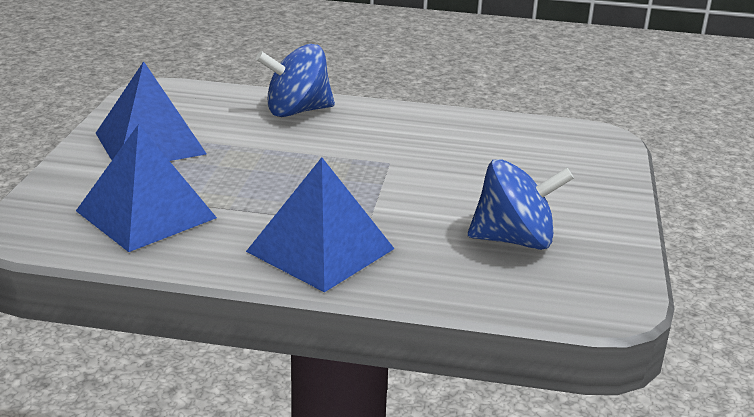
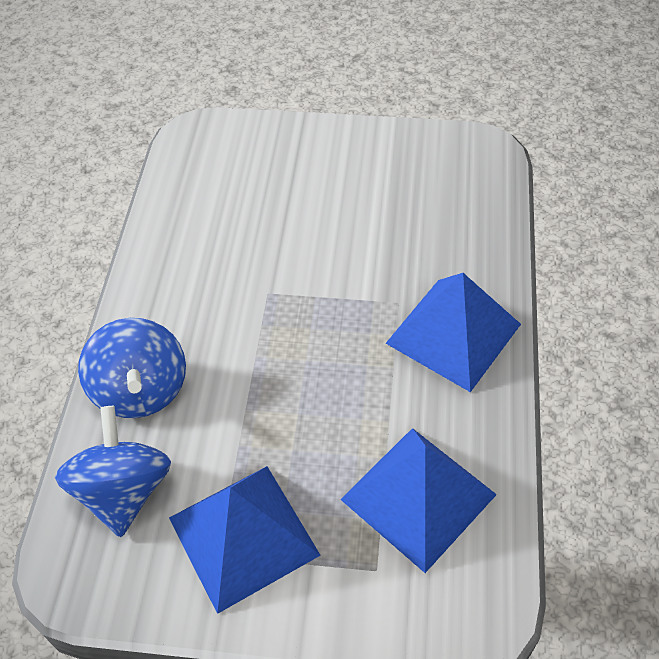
camera: 90 degrees left, 25 degrees up
(514, 240) = (405, 200): blue spinning top -> blue spinning top (123, 491)

